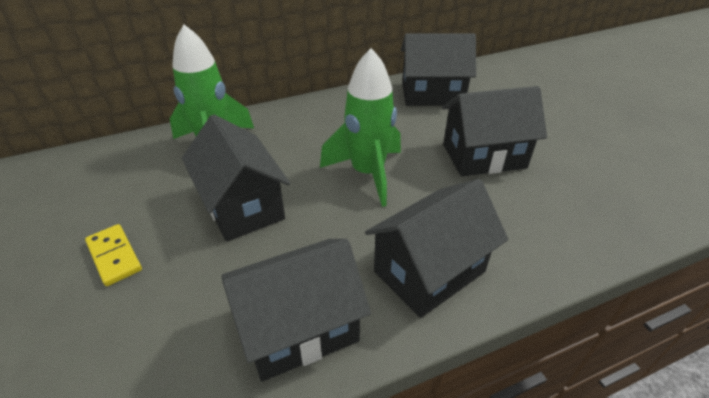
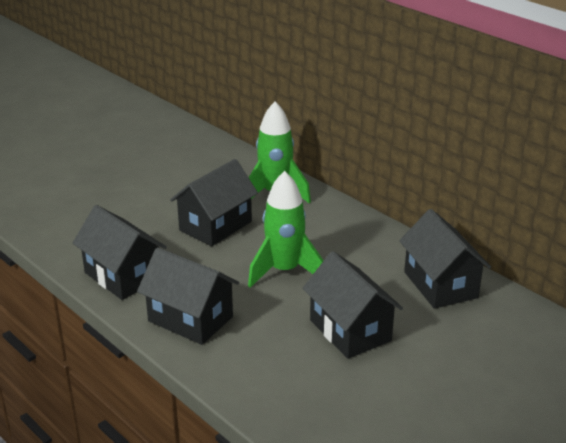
camera: 70 degrees right, 10 degrees down
(114, 256) = (149, 196): yellow domino -> none

